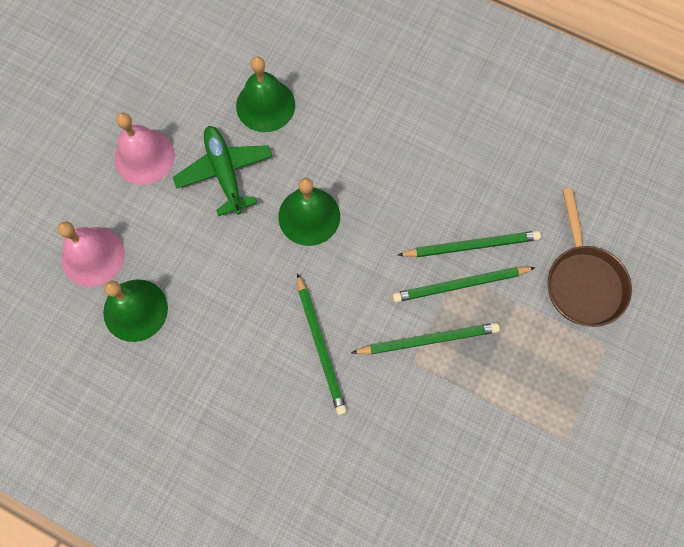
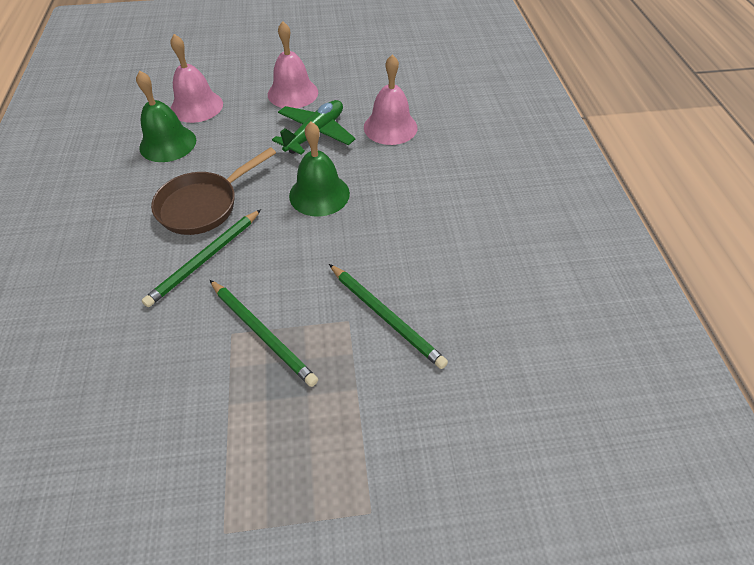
camera: 55 degrees right, 20 degrees down
(265, 105) = (390, 127): green bell -> pink bell
(460, 285) = (338, 329): green pencil -> none
(583, 281) = (429, 440): brown pan -> brown pan (204, 205)

